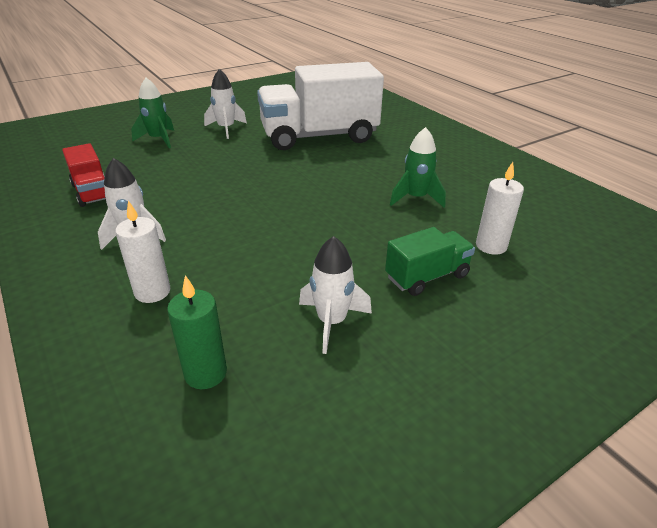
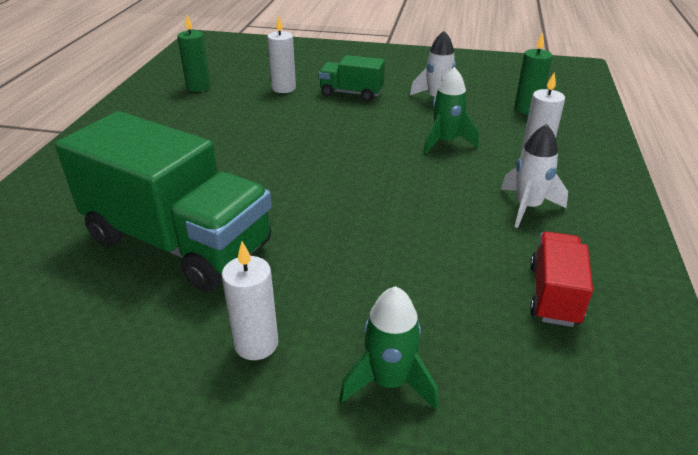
camera: 135 degrees left, 0 degrees up
(226, 129) = (256, 344): white rocket -> white candle
(319, 136) = (178, 242): white truck -> green truck
(416, 198) = (256, 129): green rocket -> green rocket (445, 142)
(545, 208) = (198, 87): none -> green candle

